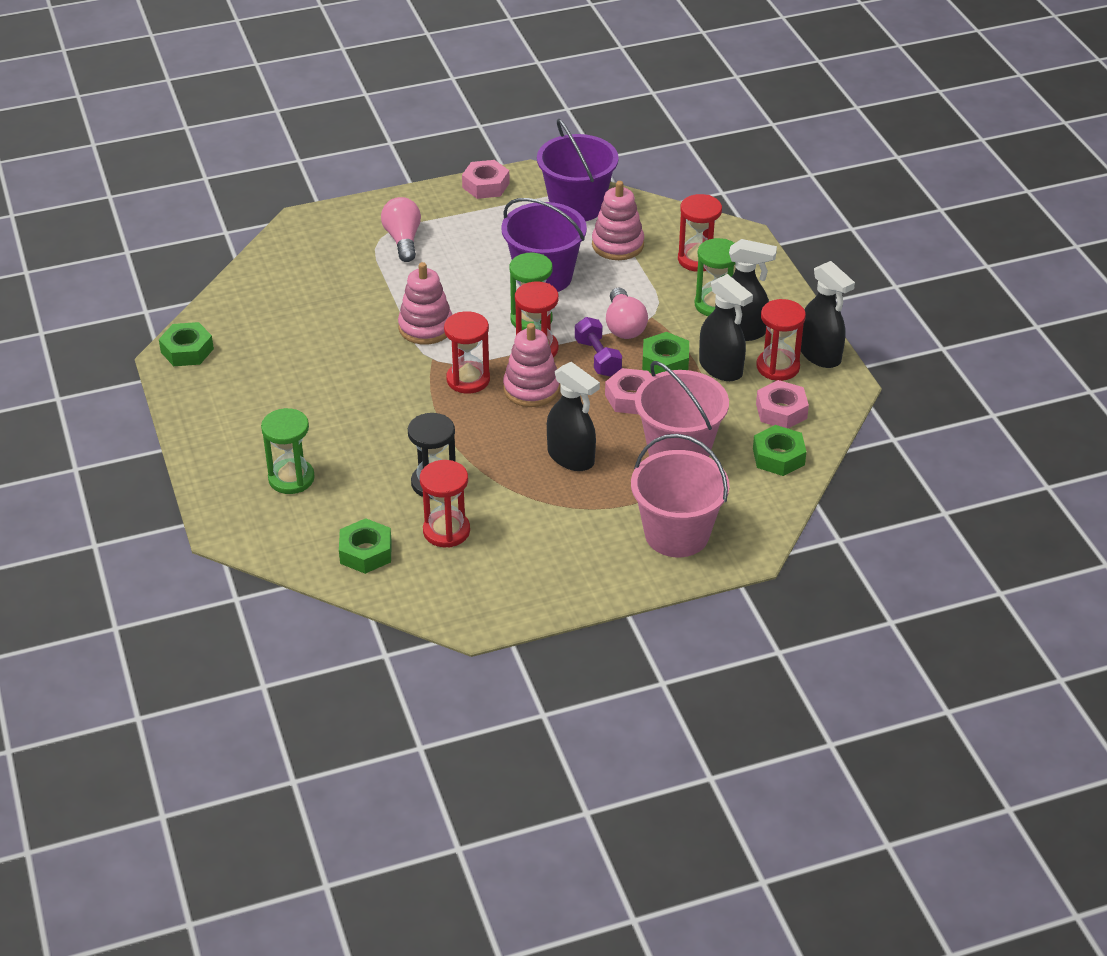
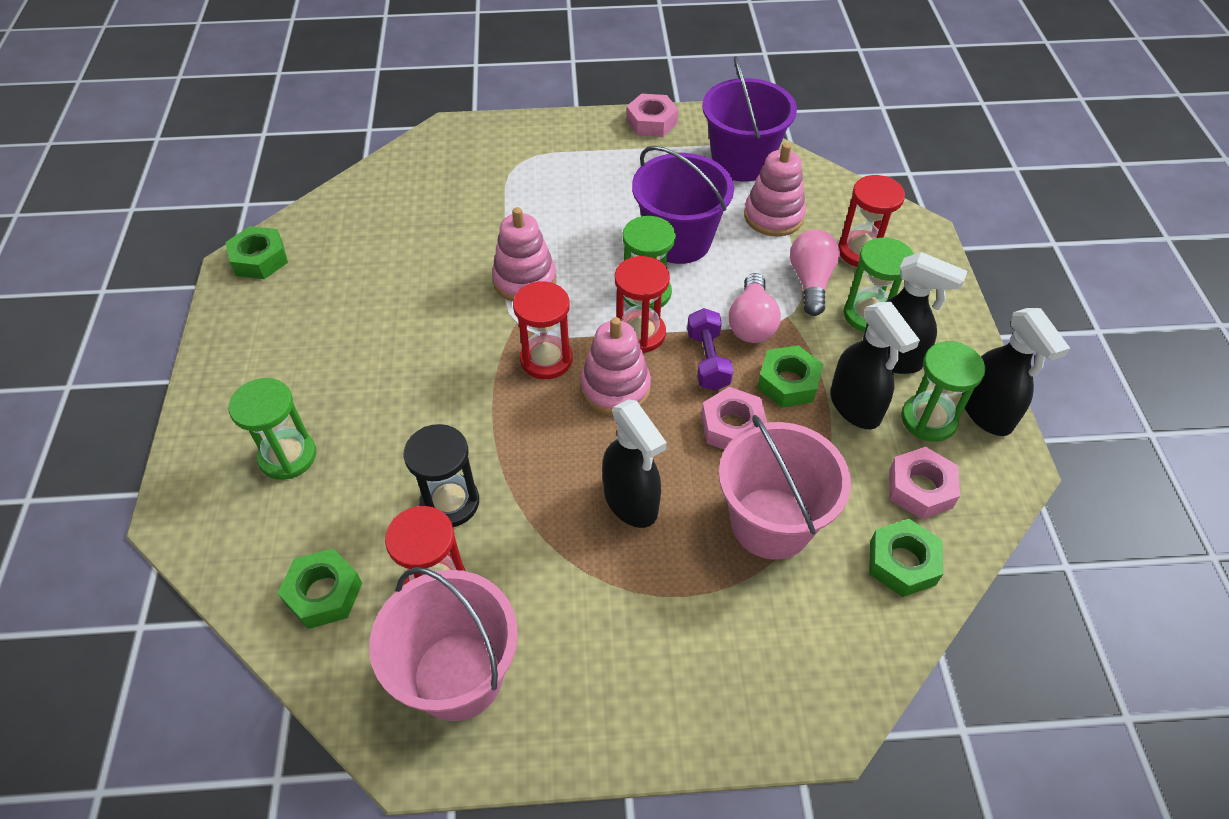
camera: 15 degrees right, 10 degrees up
(403, 240) = (542, 169): pink light bulb -> pink light bulb (811, 282)
(677, 534) = (733, 665): pink bucket -> pink bucket (458, 676)
(778, 367) = (928, 419): red hourglass -> green hourglass

